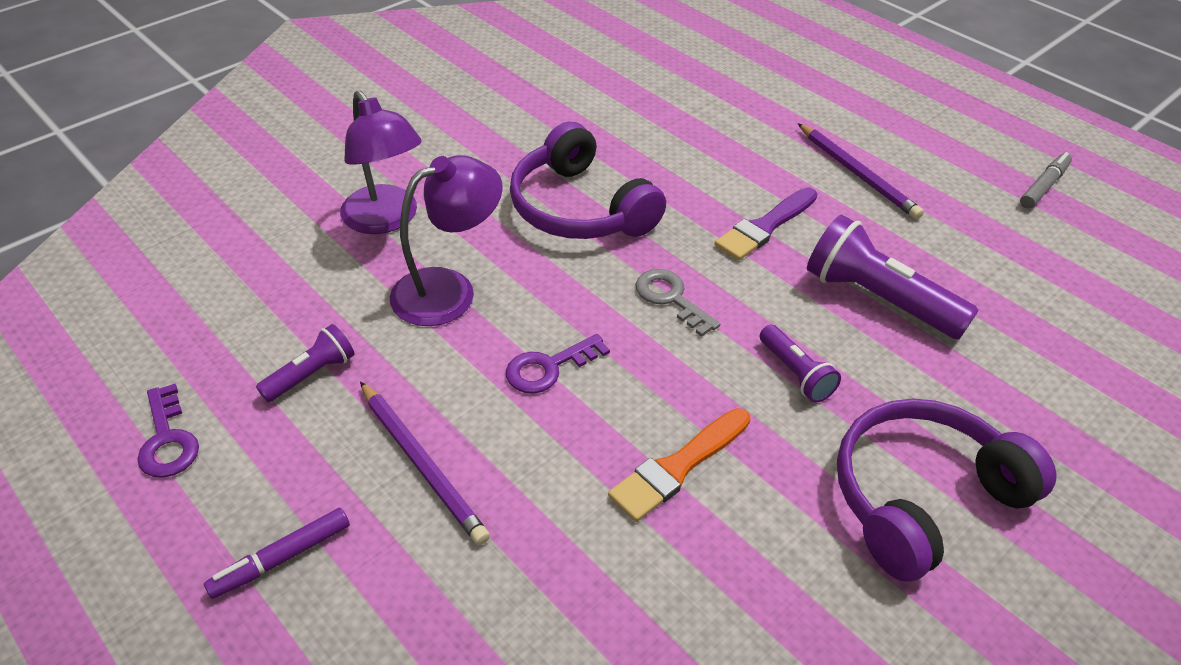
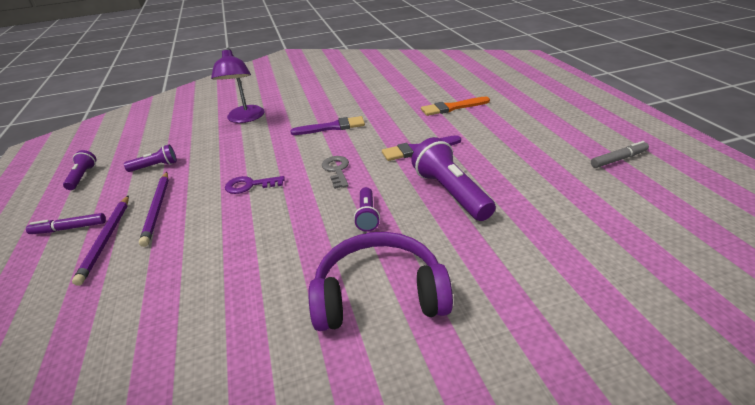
camera: 30 degrees right, 10 degrees down
(167, 440) = (83, 177): purple key -> purple flashlight
(449, 290) = (241, 147): purple lamp -> none
(579, 208) = (332, 127): purple headphones -> purple brush
(678, 466) = (263, 241): orange brush -> orange brush (452, 107)
(857, 174) = (496, 135): purple pencil -> purple pencil (106, 239)

